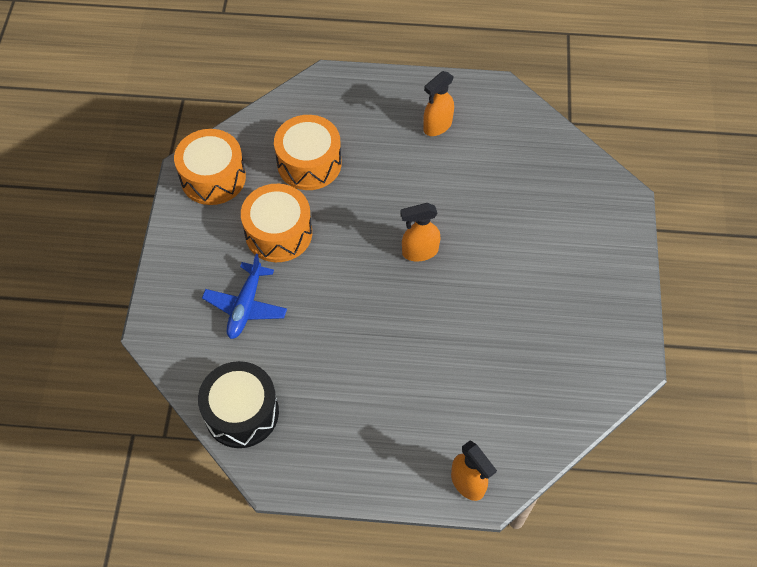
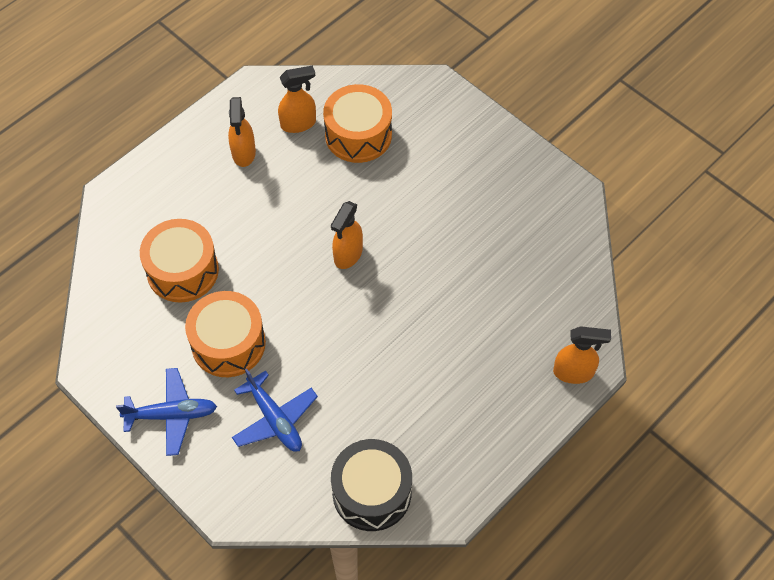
camera: 50 degrees left, 0 degrees up
(195, 242) = (171, 415): none -> blue plane
(213, 177) = (120, 354): orange drum -> orange drum (358, 135)
(496, 139) = (298, 123): none -> orange spray bottle

